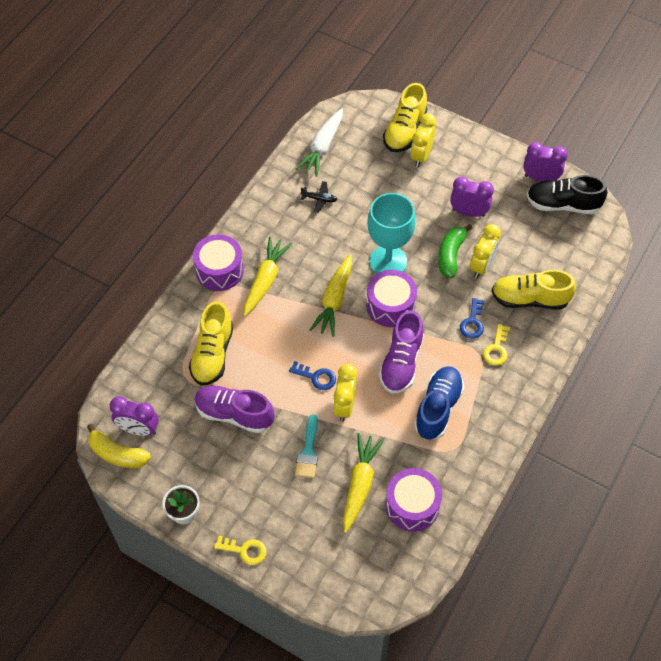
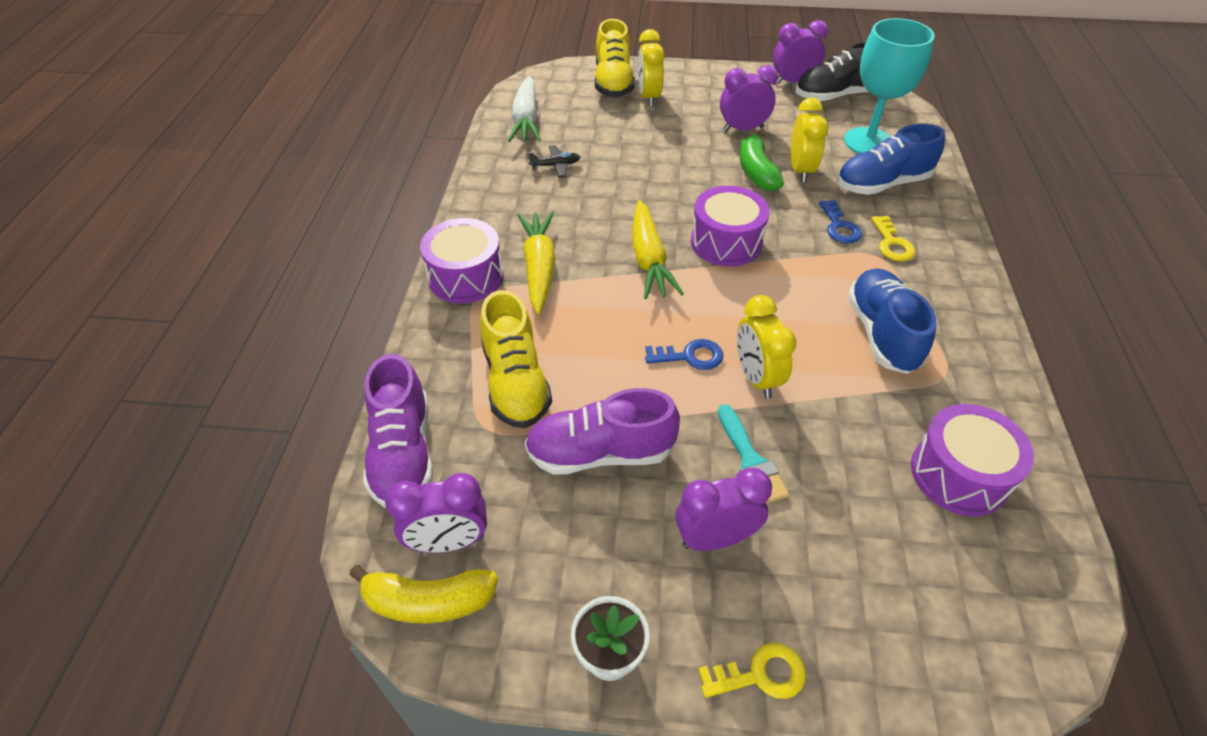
camera: 25 degrees left, 10 degrees down
(264, 482) = (715, 538): none -> purple clock
(360, 484) = (861, 476): yellow carrot -> none
(388, 261) = (687, 199): turquoise goblet -> turquoise goblet (868, 142)
(401, 362) = (790, 298): purple shoe -> purple shoe (403, 453)
(529, 299) = (882, 184): yellow shoe -> blue shoe

